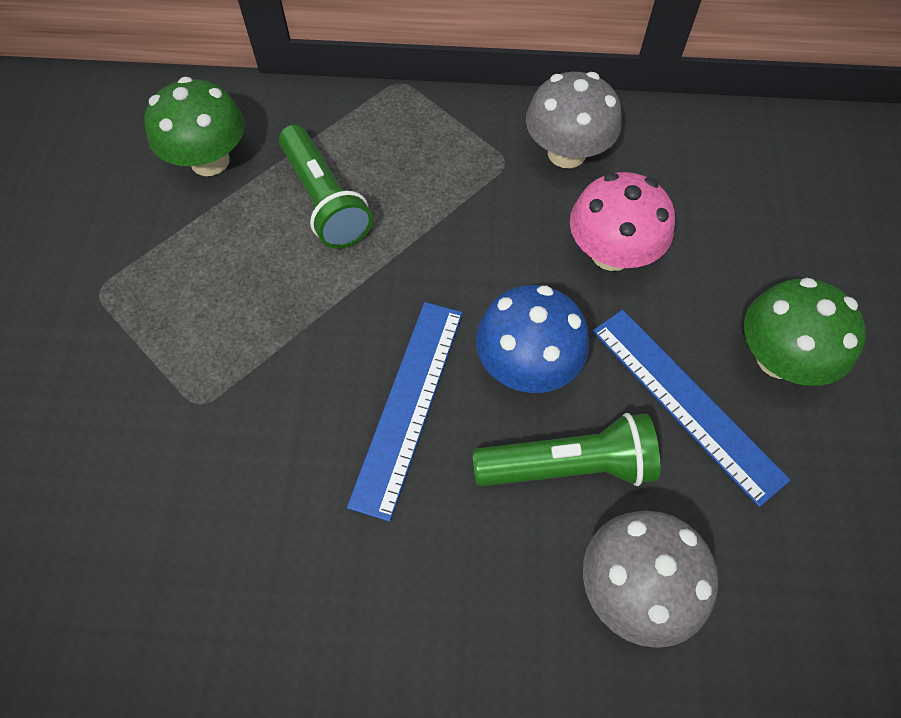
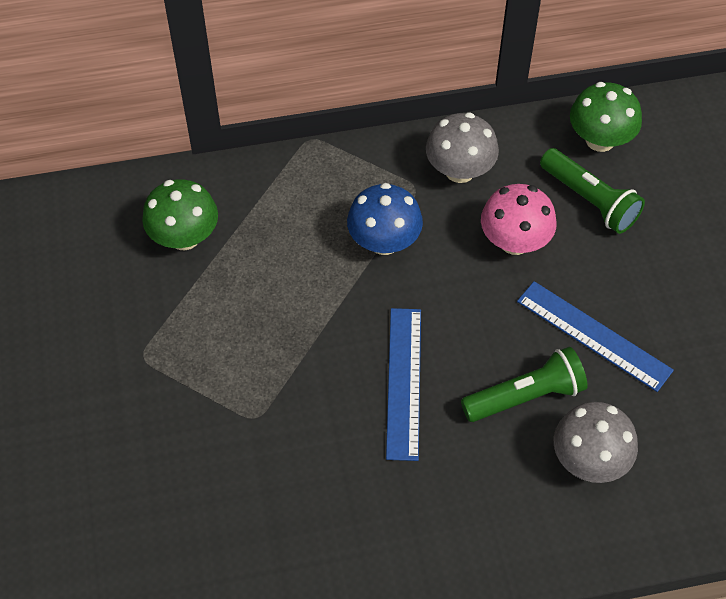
camera: 15 degrees left, 5 degrees down
(324, 201) = (288, 249): green flashlight -> green flashlight (590, 200)
(527, 365) = (478, 336): blue mushroom -> blue mushroom (384, 241)
(778, 358) = (649, 291): green mushroom -> green mushroom (600, 139)

